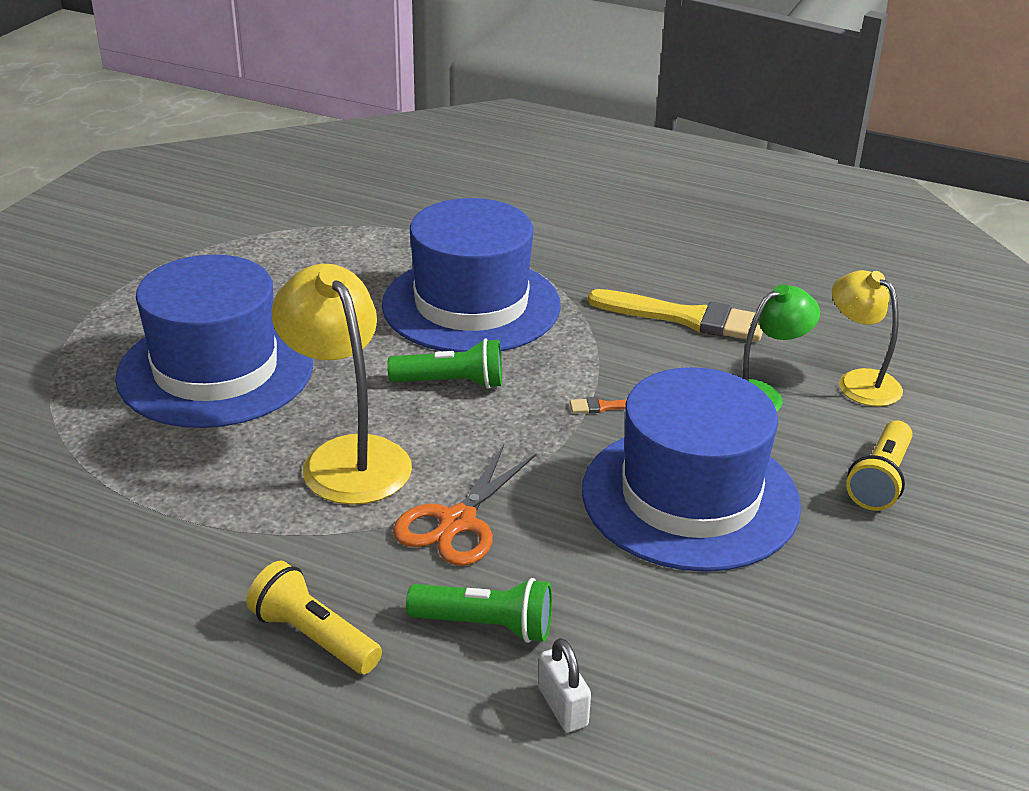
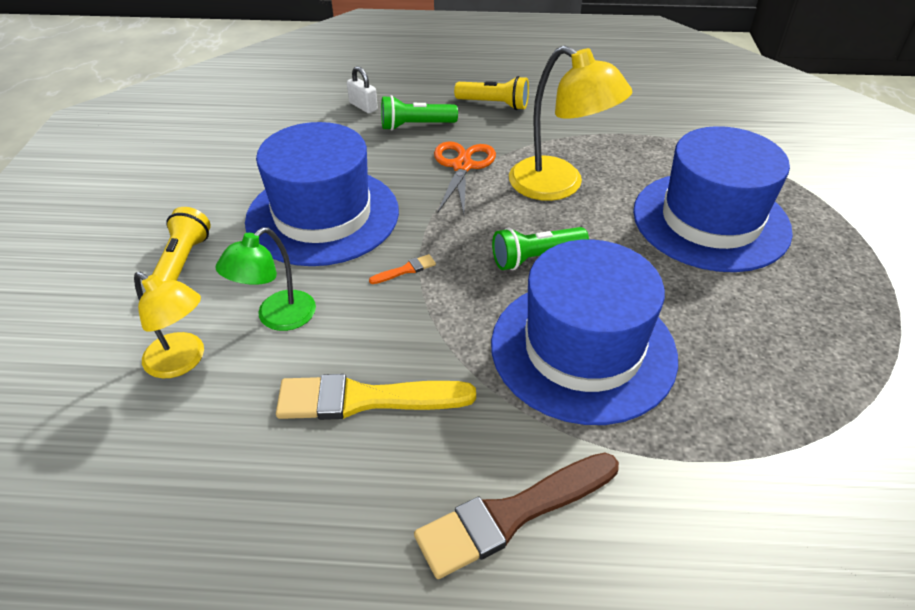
camera: 160 degrees right, 10 degrees up
(599, 242) = (511, 515): none -> brown brush

